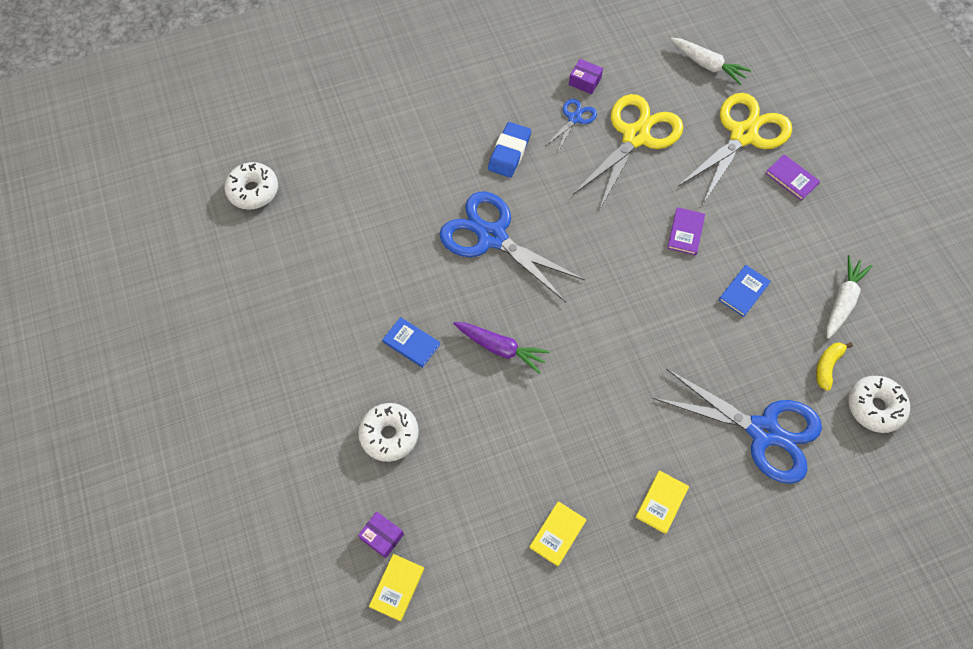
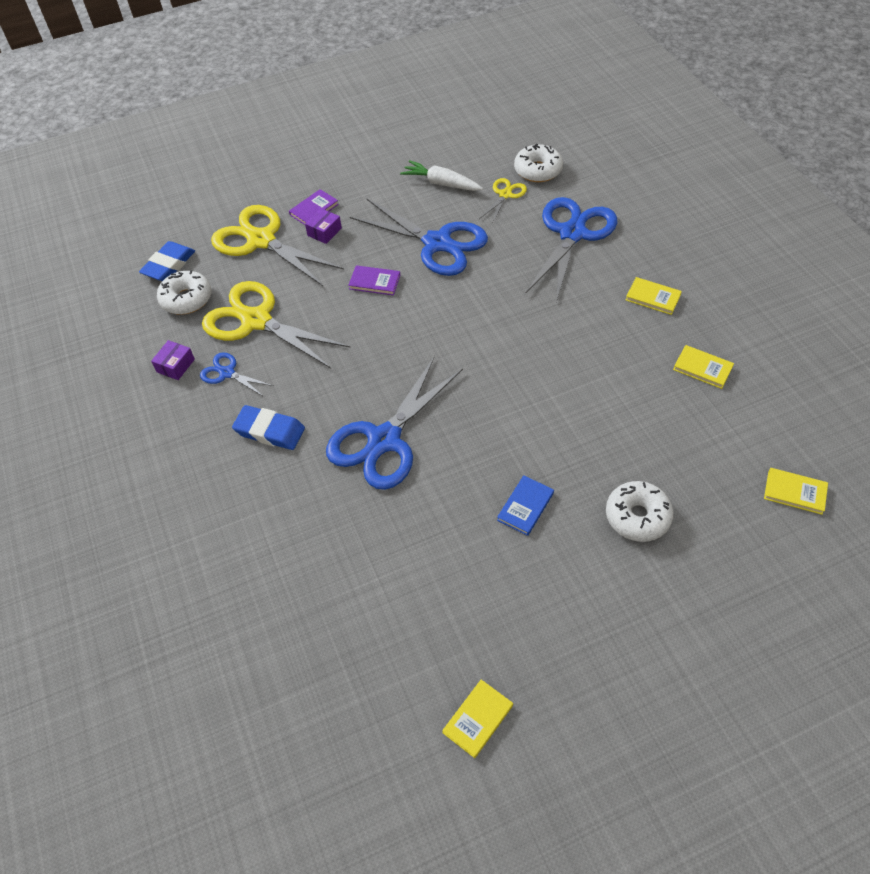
camera: 90 degrees left, 10 degrees down
(237, 292) = (478, 719): none -> yellow book
(253, 191) = (316, 726): white donut -> white donut (186, 299)
(382, 536) = (748, 511): purple box -> purple box (324, 232)
(500, 348) = (520, 423): purple carrot -> none
(707, 65) = (169, 265): white carrot -> blue eraser
(743, 291) = (437, 243): blue book -> blue scissors
(827, 366) = (505, 194): yellow banana -> yellow scissors

